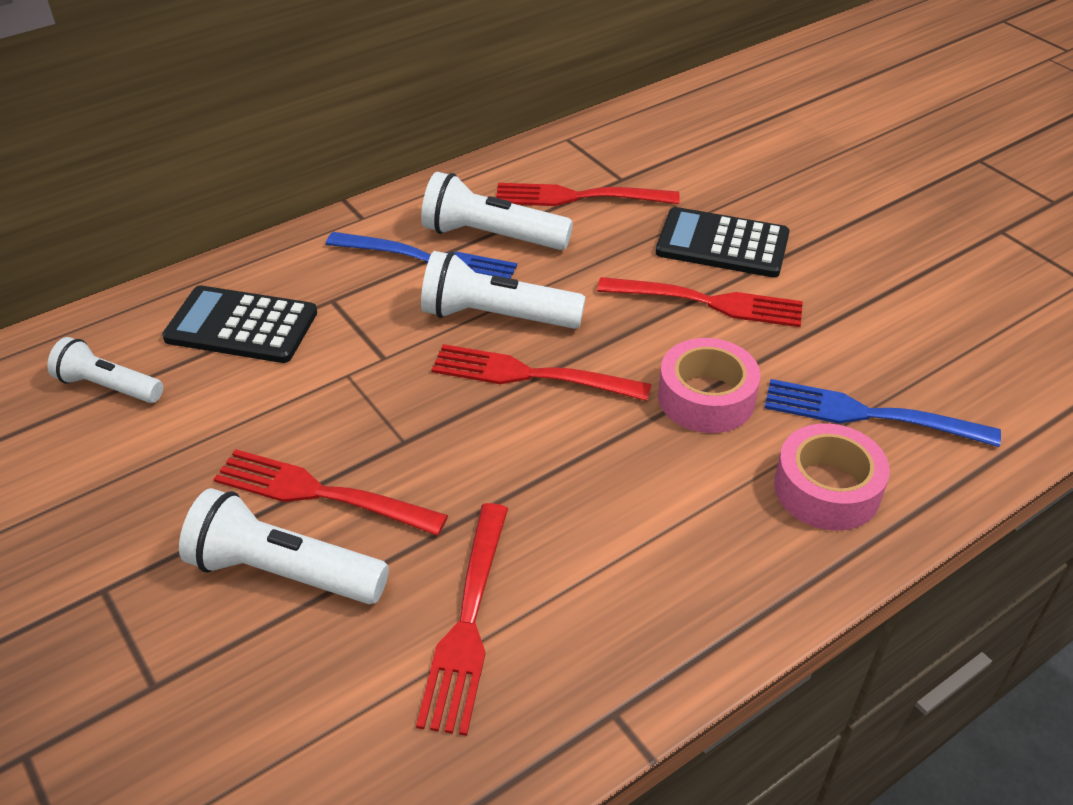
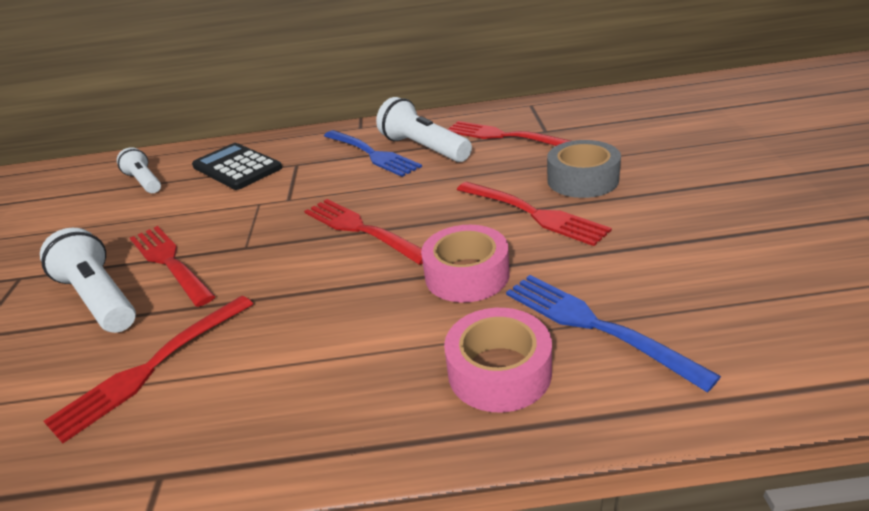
camera: 35 degrees right, 10 degrees down
(495, 316) = (377, 191): white flashlight -> none
(722, 244) = (582, 180): black calculator -> grey tape

